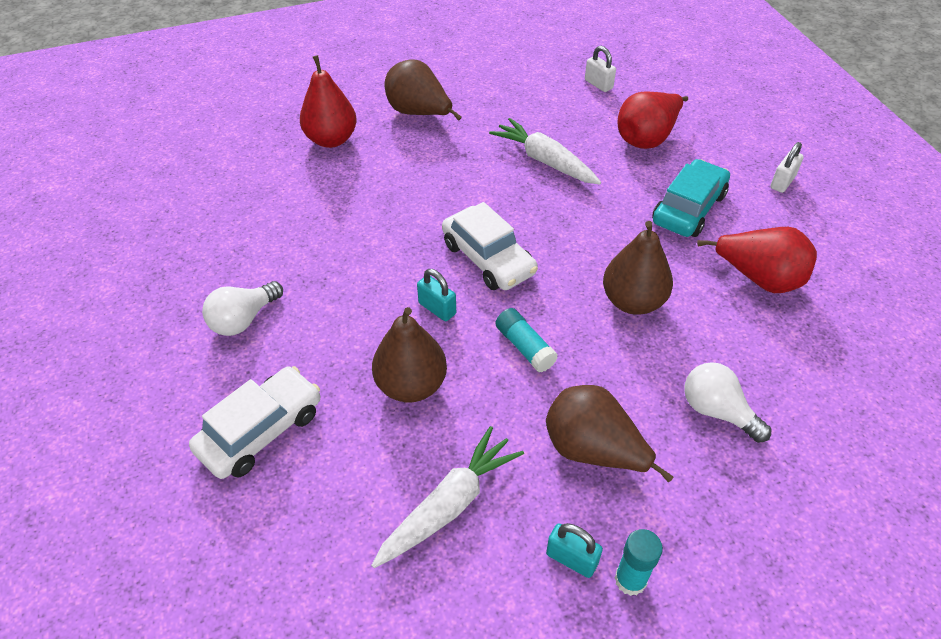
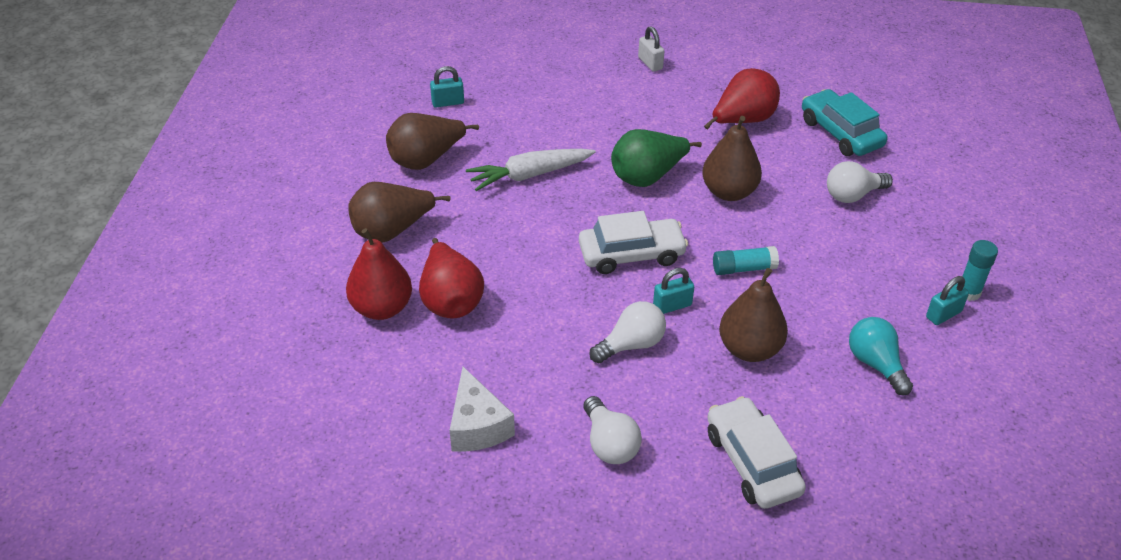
camera: 65 degrees left, 5 degrees down
(231, 233) = (477, 426): none -> white cheese
(370, 296) = (631, 344): none -> white light bulb
(449, 505) = (875, 364): white carrot -> turquoise light bulb
(593, 450) = (859, 269): brown pear -> brown pear (426, 160)
(598, 84) = (448, 102): white padlock -> turquoise padlock
(606, 235) = (647, 177): none -> green pear
(647, 138) = (546, 106): red pear -> red pear (451, 300)
(689, 208) = (647, 121): turquoise car -> turquoise car (840, 133)

